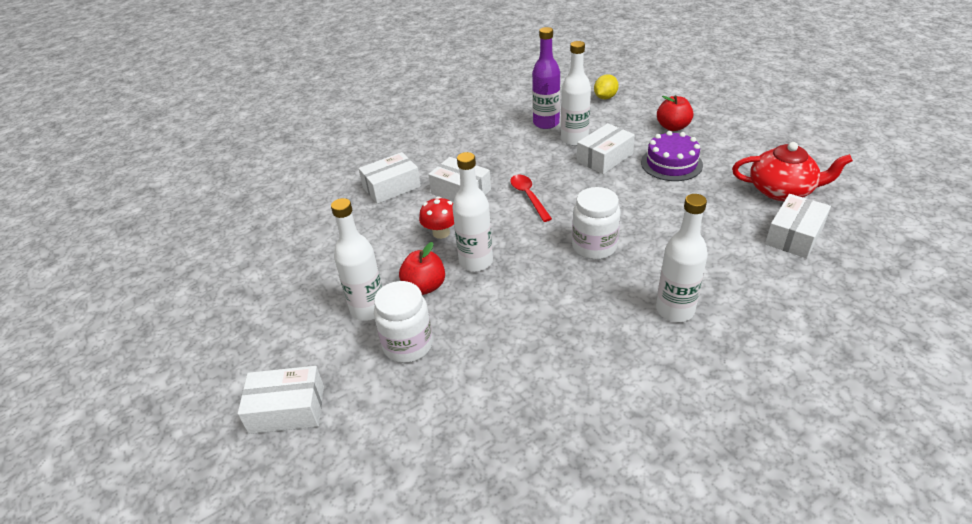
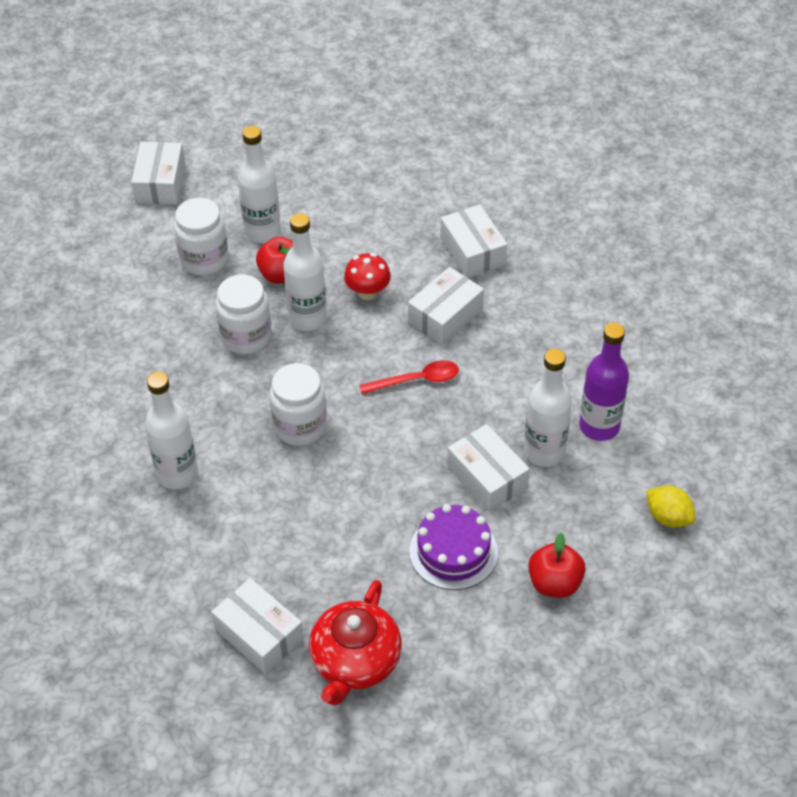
camera: 95 degrees right, 10 degrees up
(505, 296) = (246, 337): none -> white jar

